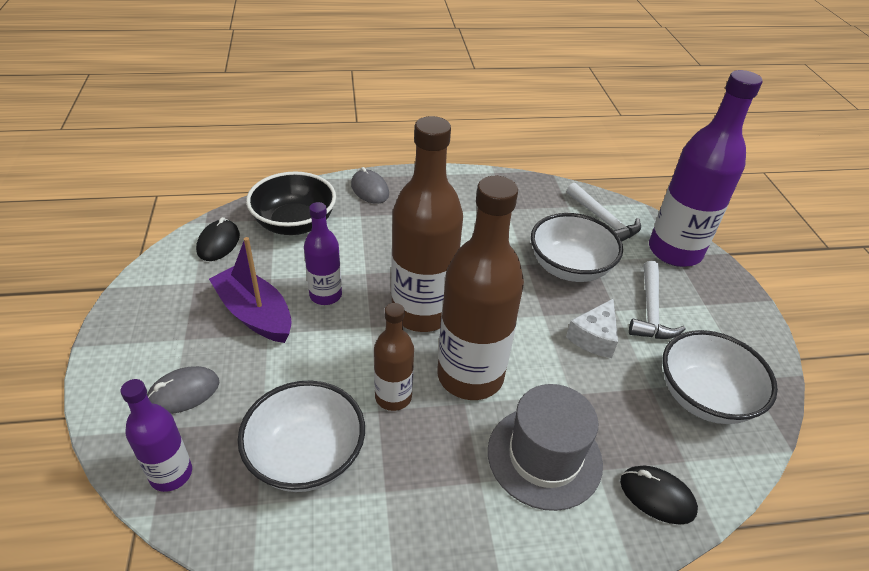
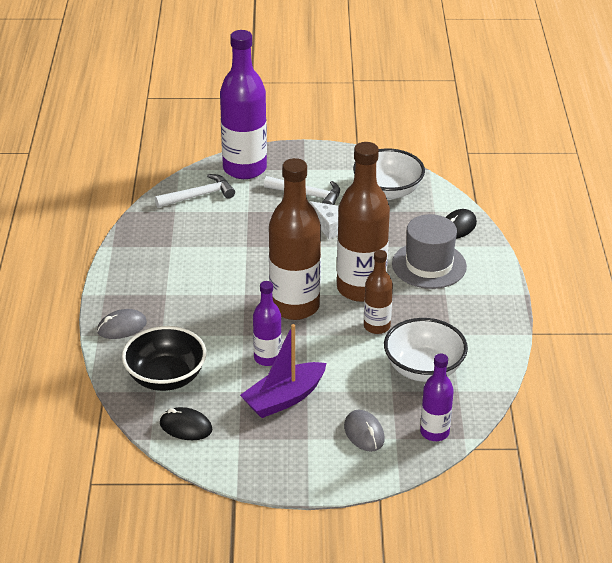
camera: 80 degrees left, 5 degrees down
(569, 267) = (254, 224): white bowl -> none

